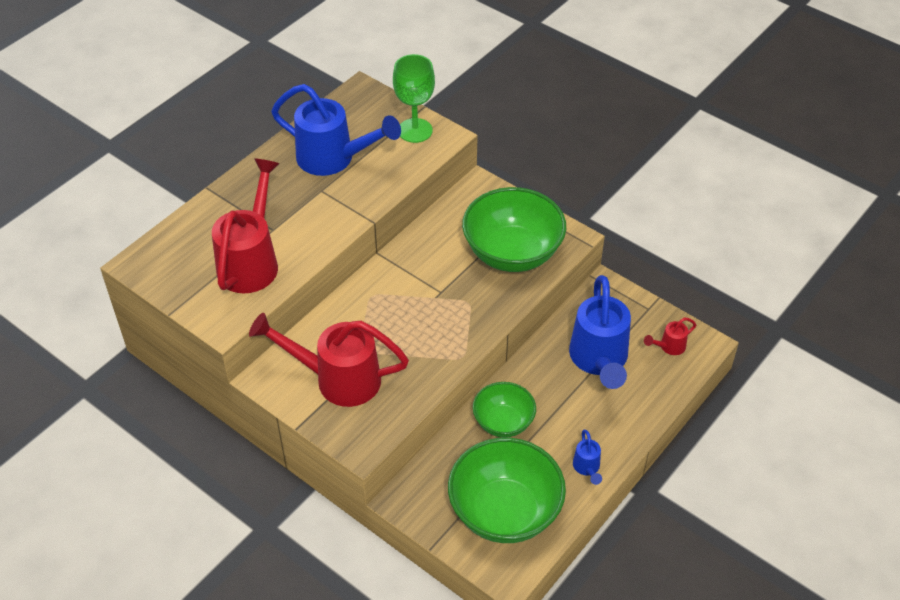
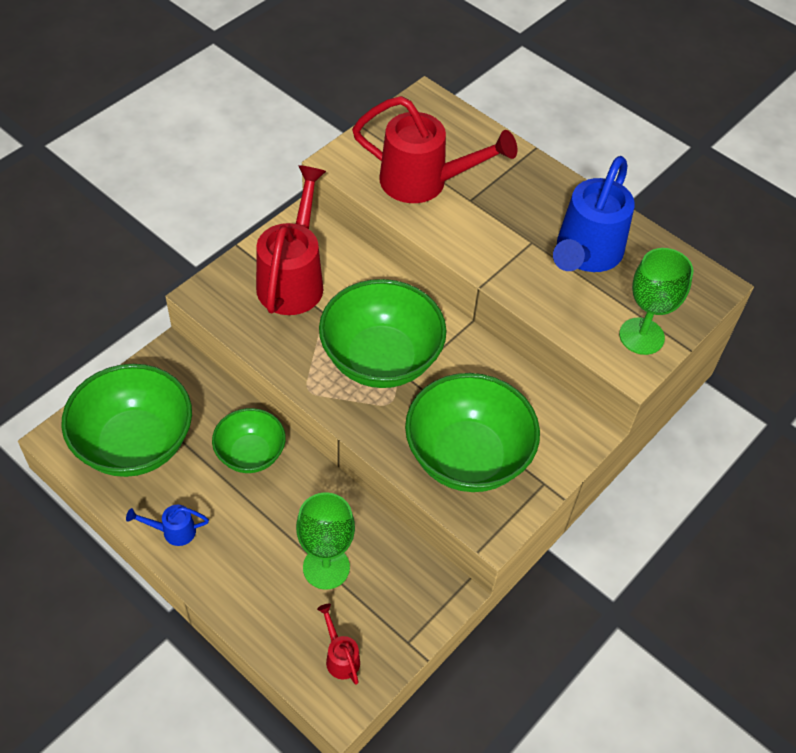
camera: 90 degrees right, 5 degrees up
(424, 310) = (381, 359): none -> green bowl
(599, 361) = (326, 567): blue watering can -> green goblet

